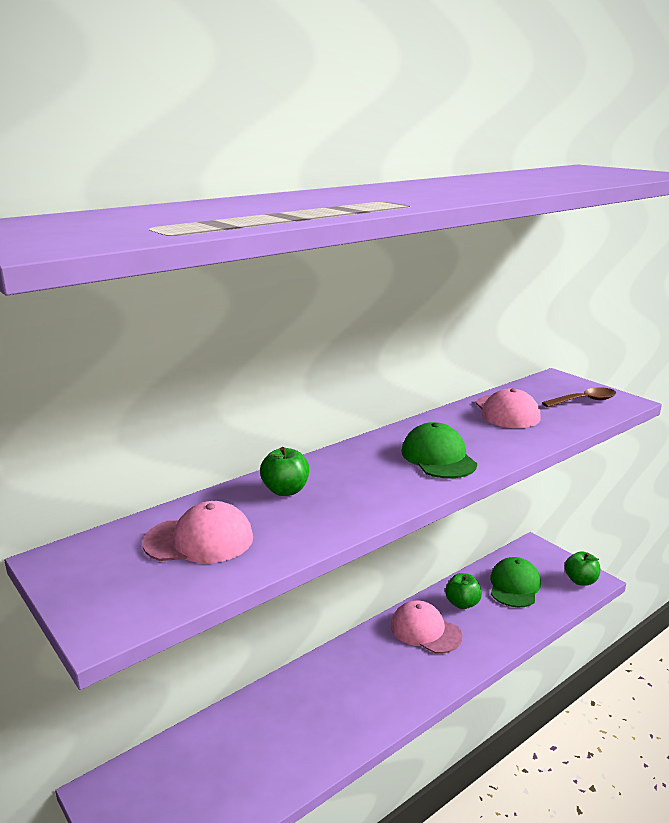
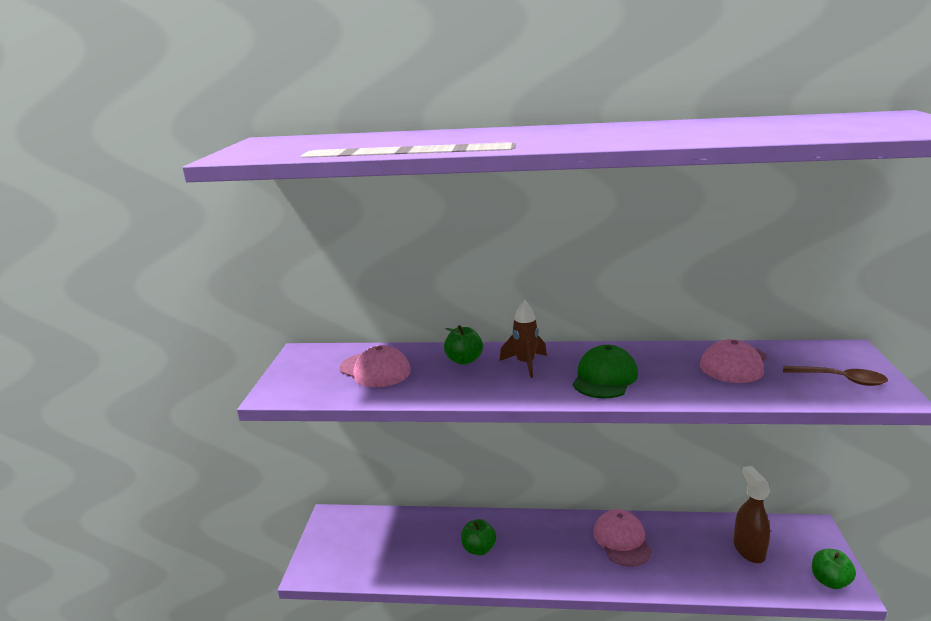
camera: 45 degrees right, 0 degrees up
(352, 471) = (525, 364): none -> brown rocket
(462, 603) = (679, 538): green apple -> green apple (479, 549)
(514, 586) = (748, 550): green cap -> brown spray bottle

